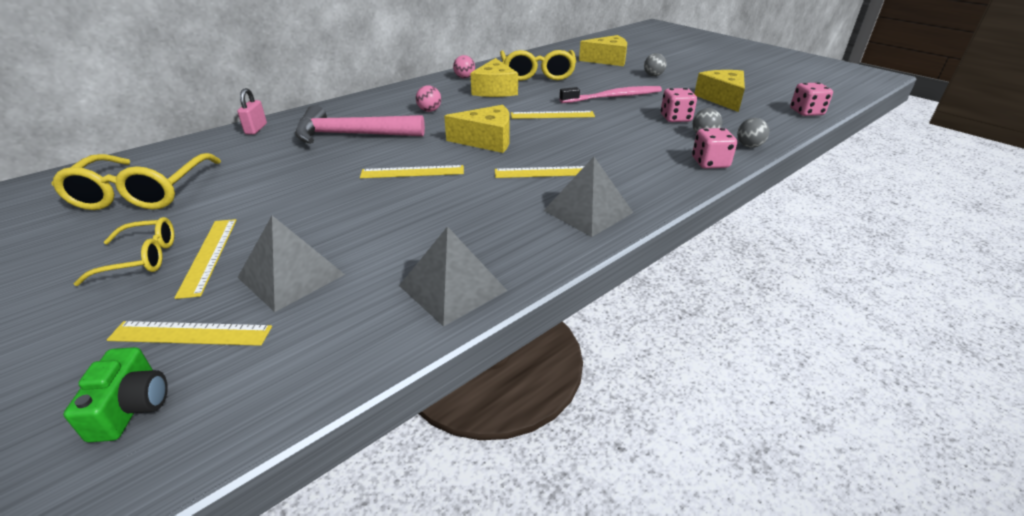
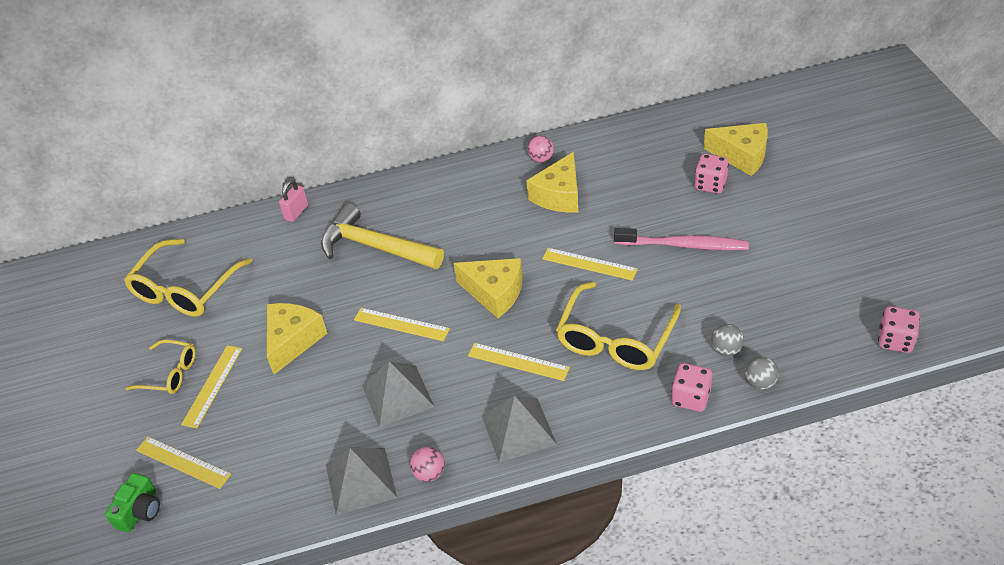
camera: 30 degrees right, 10 degrees up
(291, 276) = (259, 428): grey pyramid -> grey pyramid (397, 395)
(352, 135) = (375, 247): pink hammer -> yellow hammer
(429, 111) = (468, 221): pink ball -> pink ball (429, 473)
(537, 74) = (630, 169): yellow glasses -> yellow glasses (615, 339)
(653, 75) = (771, 208): grey ball -> none
(675, 118) = (721, 308): pink dice -> pink dice (710, 184)
(722, 99) = (814, 283): yellow cheese -> yellow cheese (292, 340)

